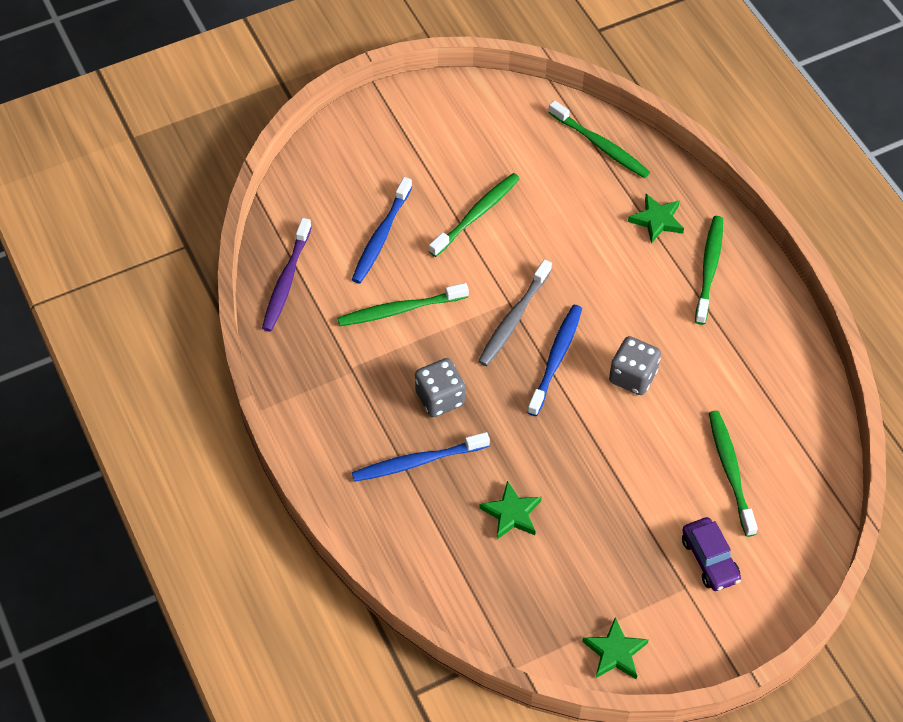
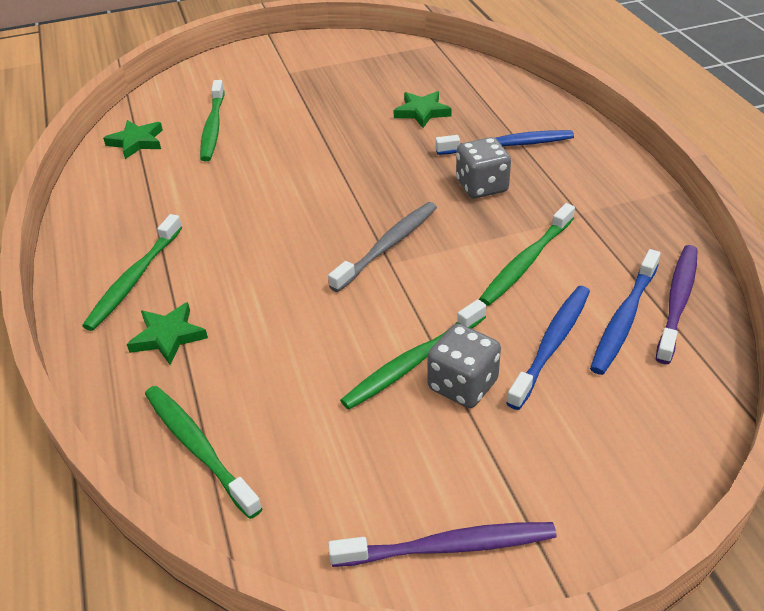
camera: 170 degrees left, 15 degrees down
(399, 310) = (526, 262): green toothbrush -> green toothbrush turned 135 degrees clockwise
(440, 106) = (449, 546): none -> purple toothbrush
(556, 358) = (348, 210): blue toothbrush -> blue toothbrush (624, 319)
(615, 652) = (357, 47): green star -> green star (136, 142)
(633, 376) = (272, 192): grey dice -> grey dice (462, 385)
(710, 559) = (260, 83): purple car -> none

